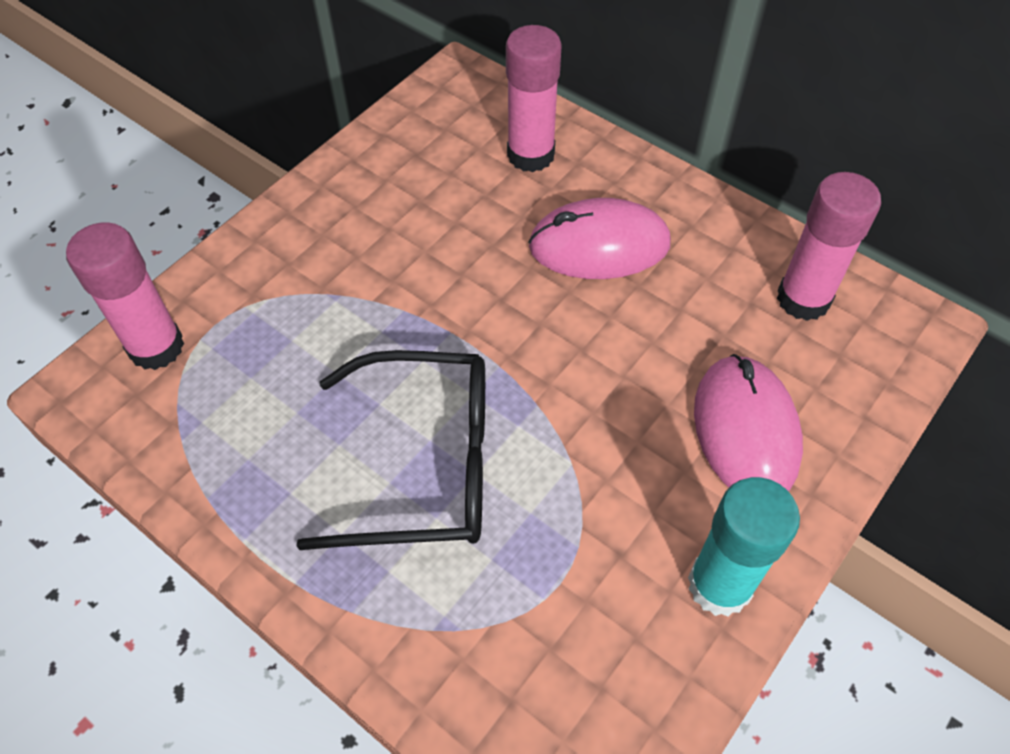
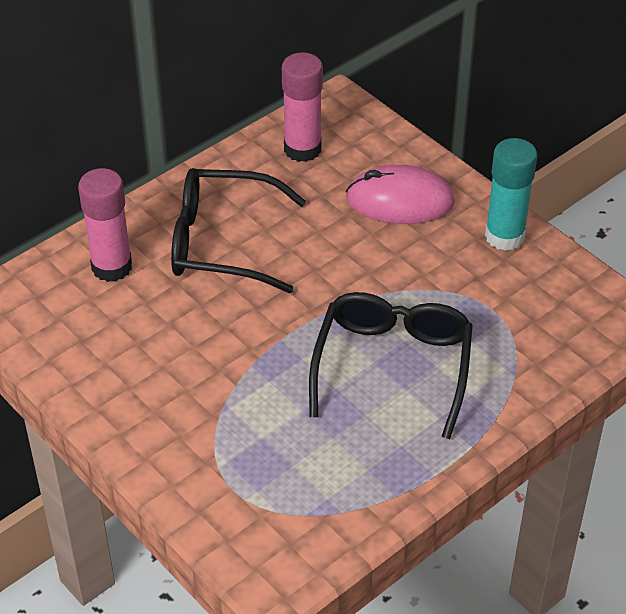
camera: 80 degrees left, 10 degrees down
(156, 347) = (245, 529): pink glue stick -> none
(599, 245) = (222, 243): pink mouse -> black glasses

